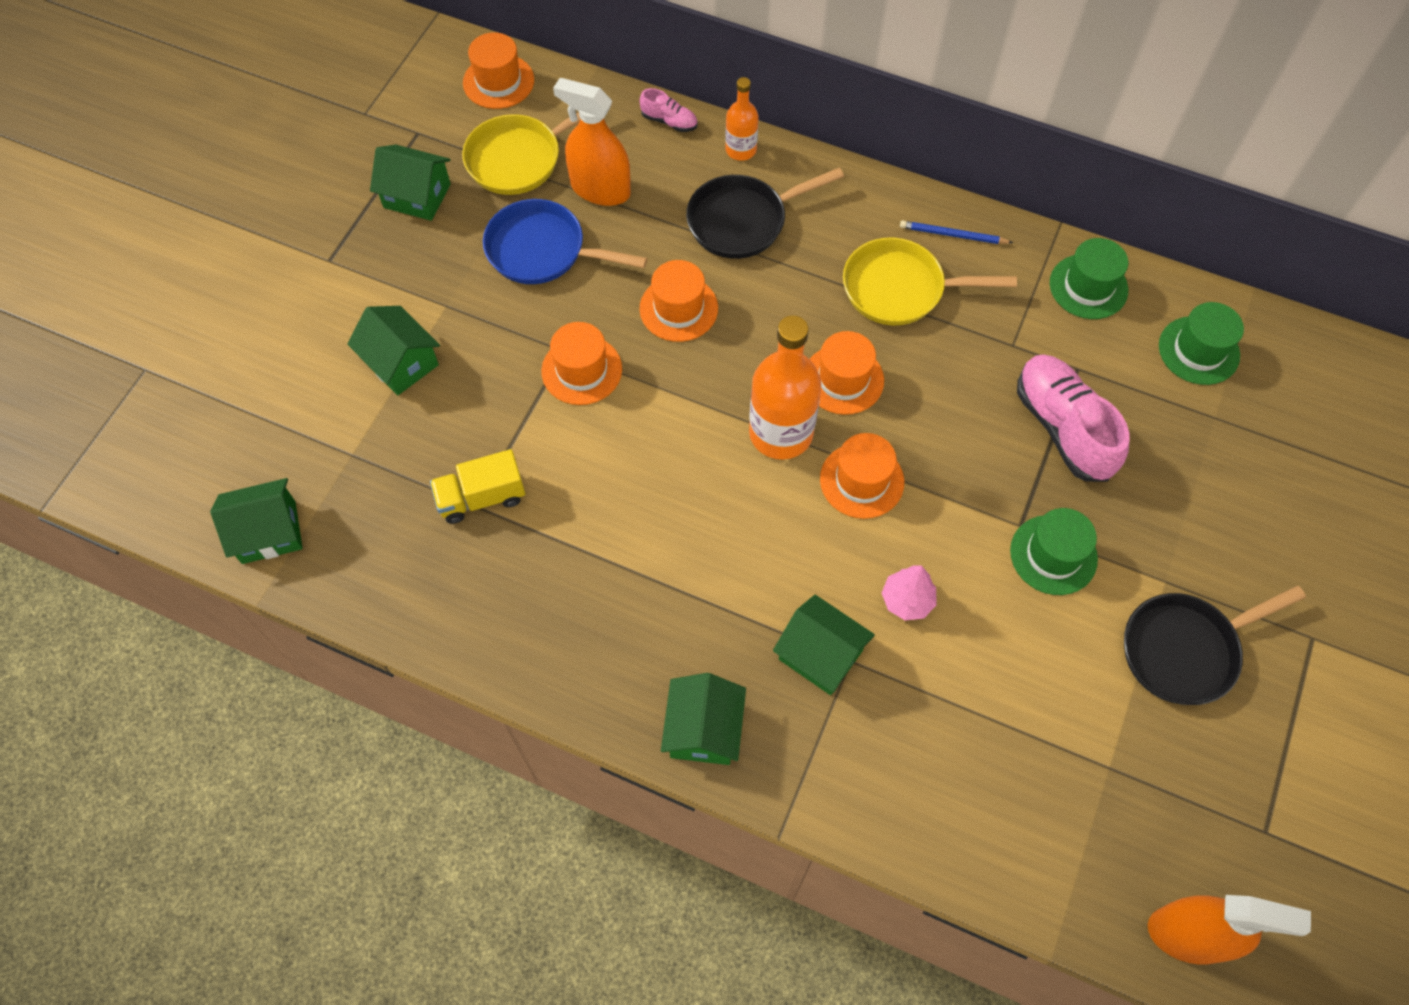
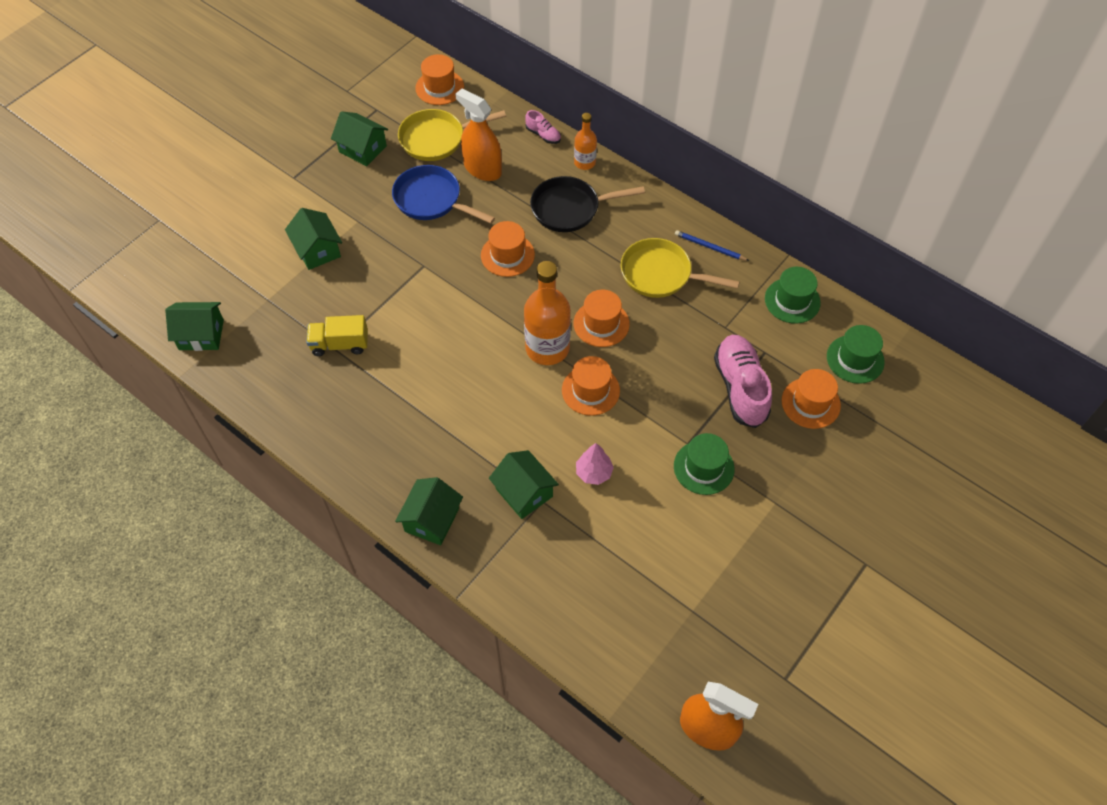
camera: 15 degrees right, 5 degrees down
(581, 370) = (431, 280): orange hat -> orange hat (810, 403)
(1185, 649) = (772, 549): black pan -> none

